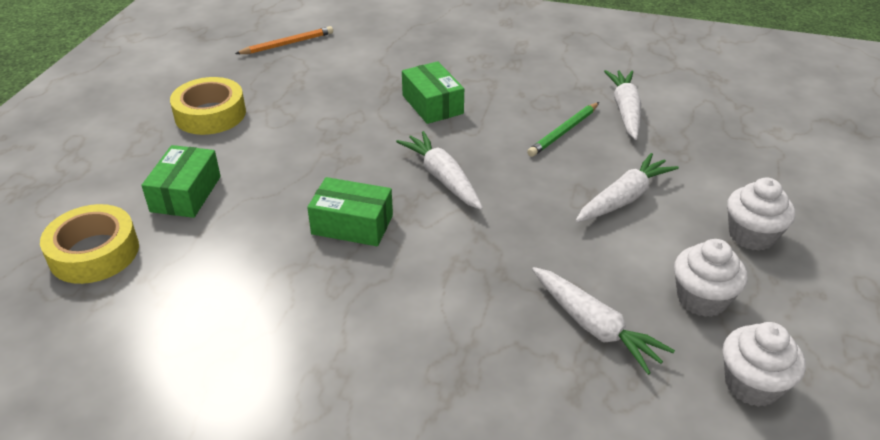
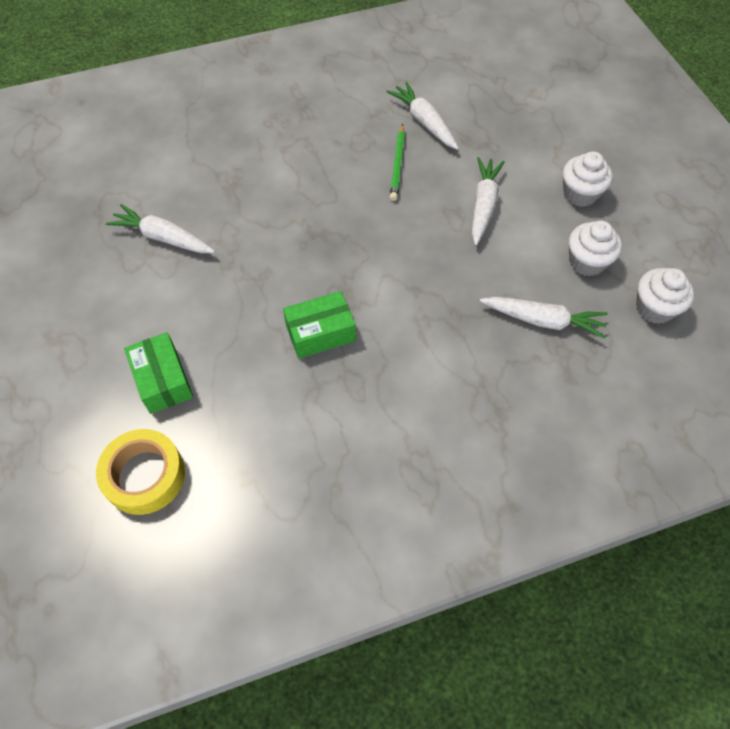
camera: 35 degrees left, 20 degrees up
(210, 114) = (100, 292): yellow tape -> none
(287, 44) = (93, 181): orange pencil -> none
(432, 104) = (279, 187): green box -> none
(442, 178) = (348, 254): white carrot -> white carrot (163, 238)

